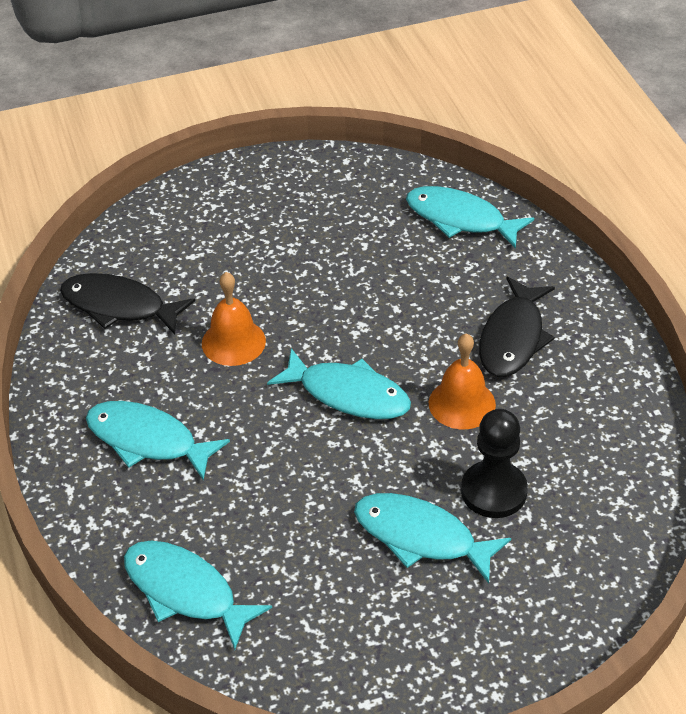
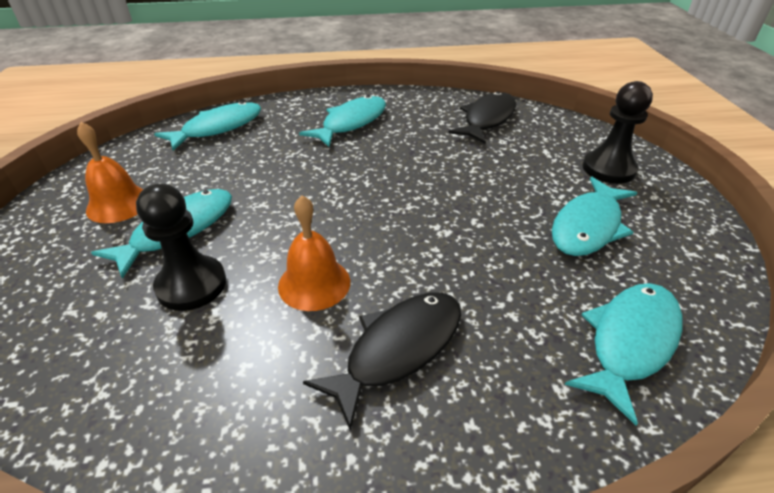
camera: 100 degrees right, 5 degrees down
(222, 211) = (608, 169): none -> black pawn
(233, 342) = (438, 161): orange bell -> orange bell (118, 204)
(348, 394) = (358, 212): turquoise fish -> turquoise fish (588, 226)
(513, 338) = (398, 349): black fish -> black fish turned 105 degrees clockwise

